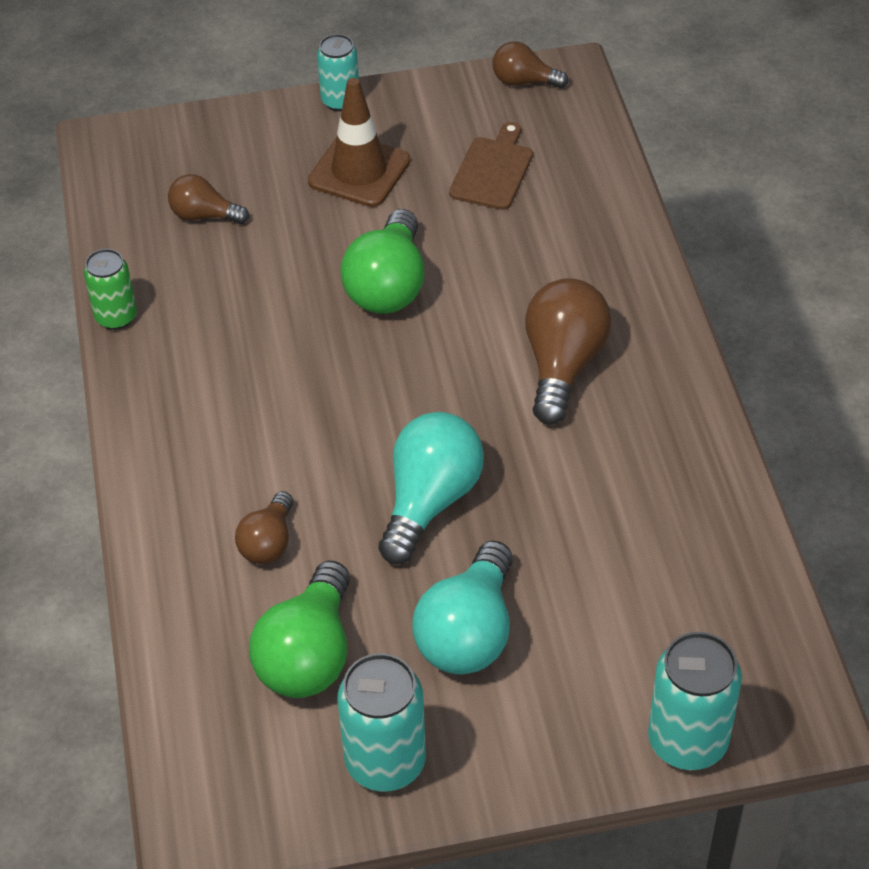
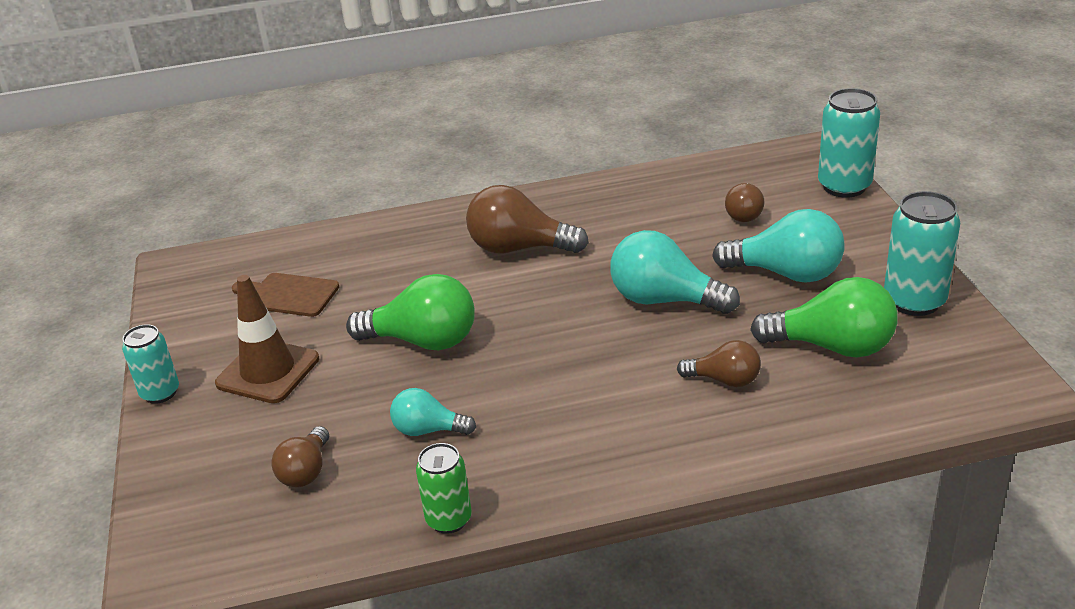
camera: 90 degrees left, 15 degrees down
(241, 297) = (428, 430): none -> turquoise light bulb
(524, 81) = (176, 286): brown light bulb -> brown light bulb (744, 214)

